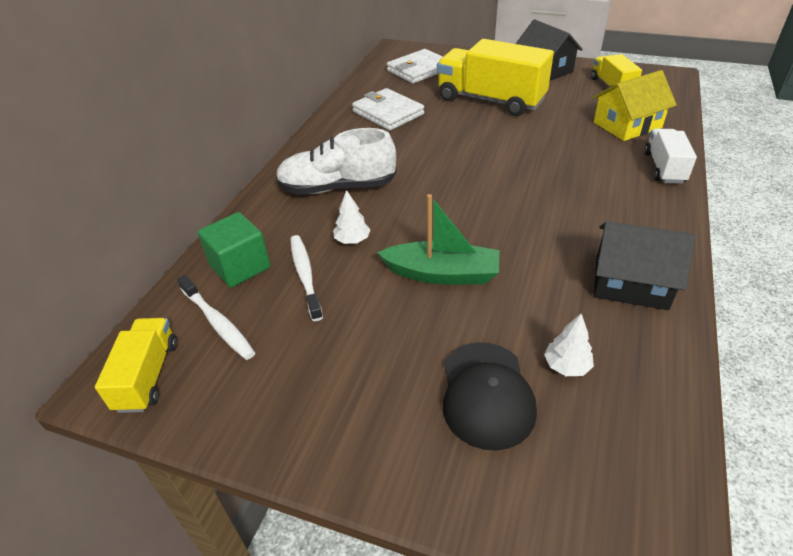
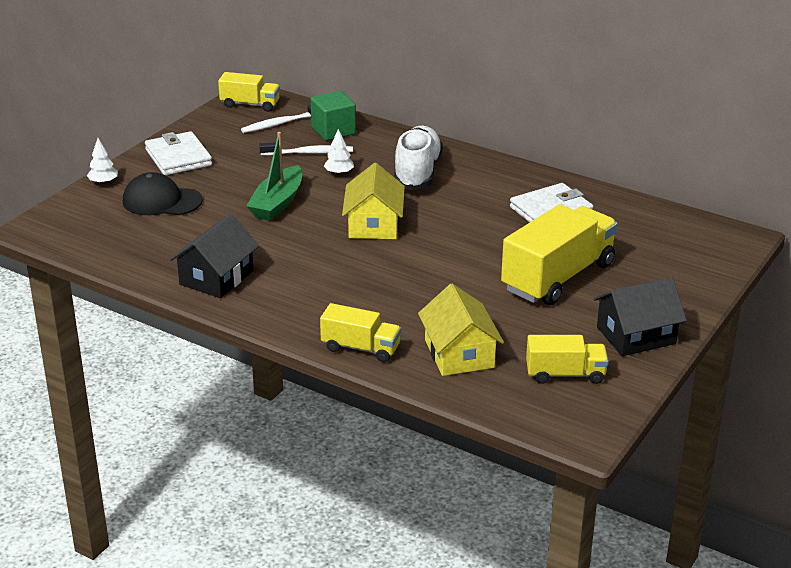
camera: 100 degrees right, 10 degrees down
(419, 70) = (662, 244): white wallet -> white wallet (178, 157)
(456, 196) = (373, 225): none -> yellow house
(566, 366) = (162, 232): white tree -> white tree (103, 182)
(664, 168) = (360, 348): white truck -> yellow truck

